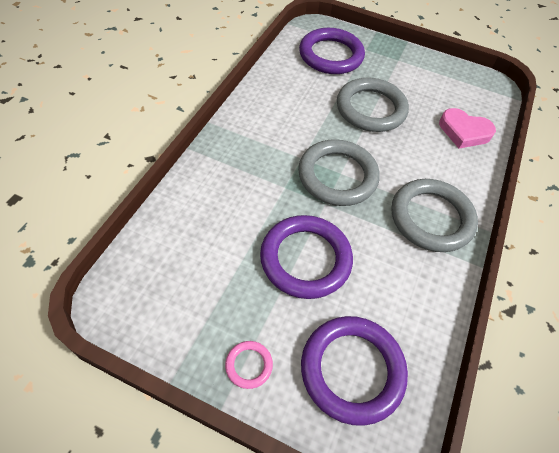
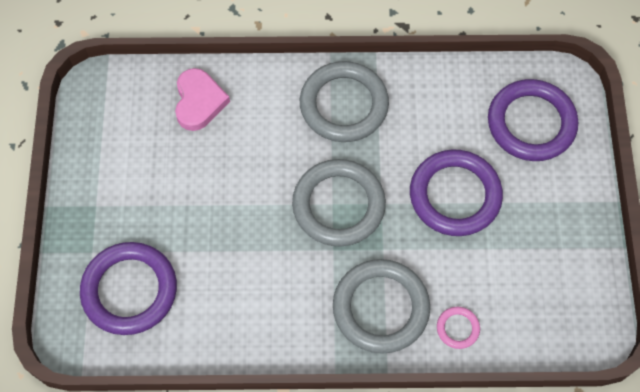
camera: 110 degrees left, 10 degrees up
(249, 365) = (574, 197): pink ring -> pink ring (457, 328)
(371, 109) = (212, 207): grey ring -> grey ring (381, 308)

